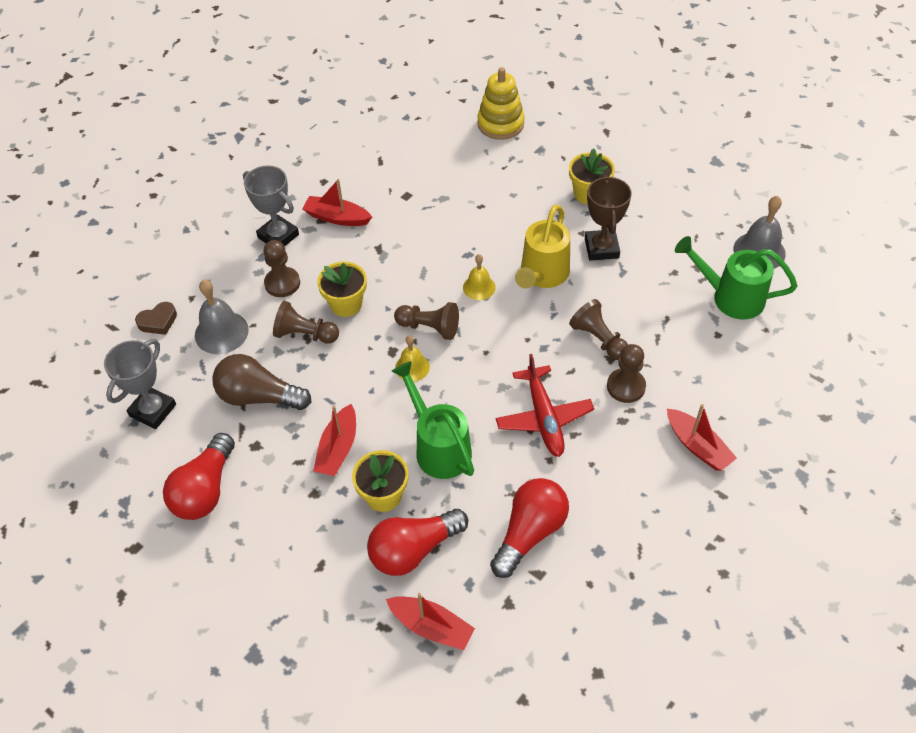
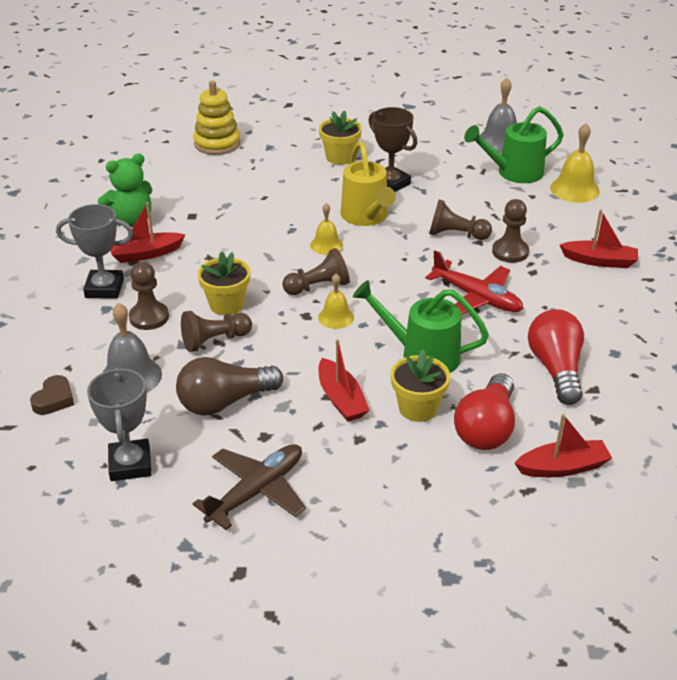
camera: 40 degrees left, 15 degrees down
(205, 490) = (256, 491): red light bulb -> brown plane
(357, 176) = (131, 221): none -> green teddy bear
(769, 350) = (574, 189): none -> yellow bell

